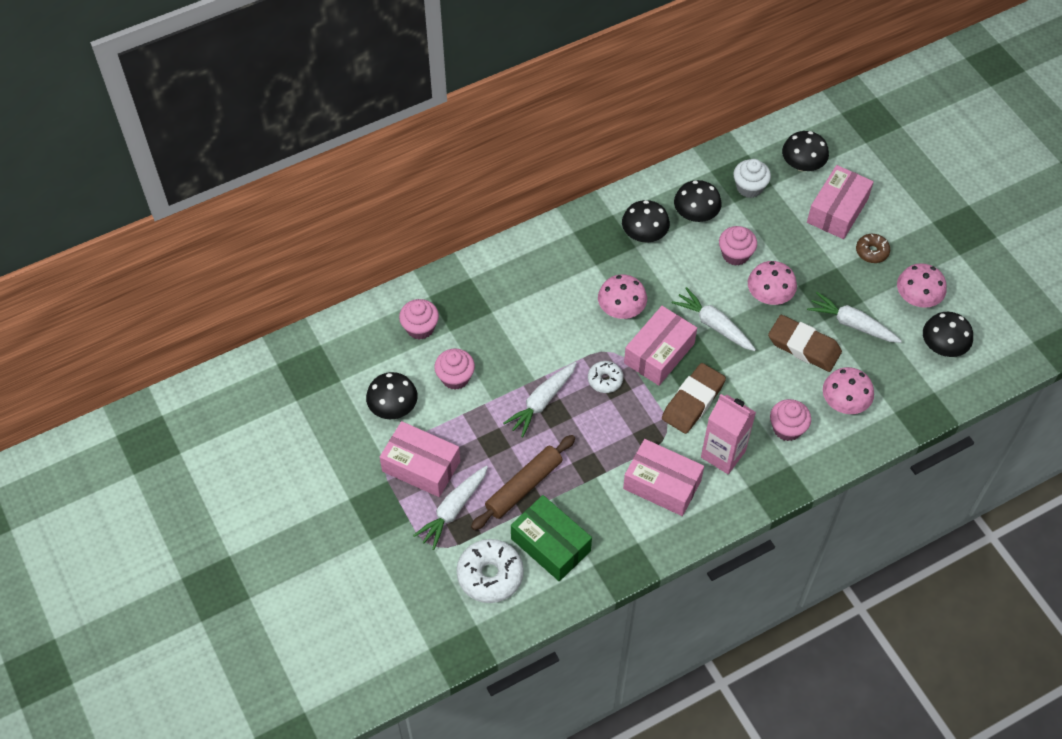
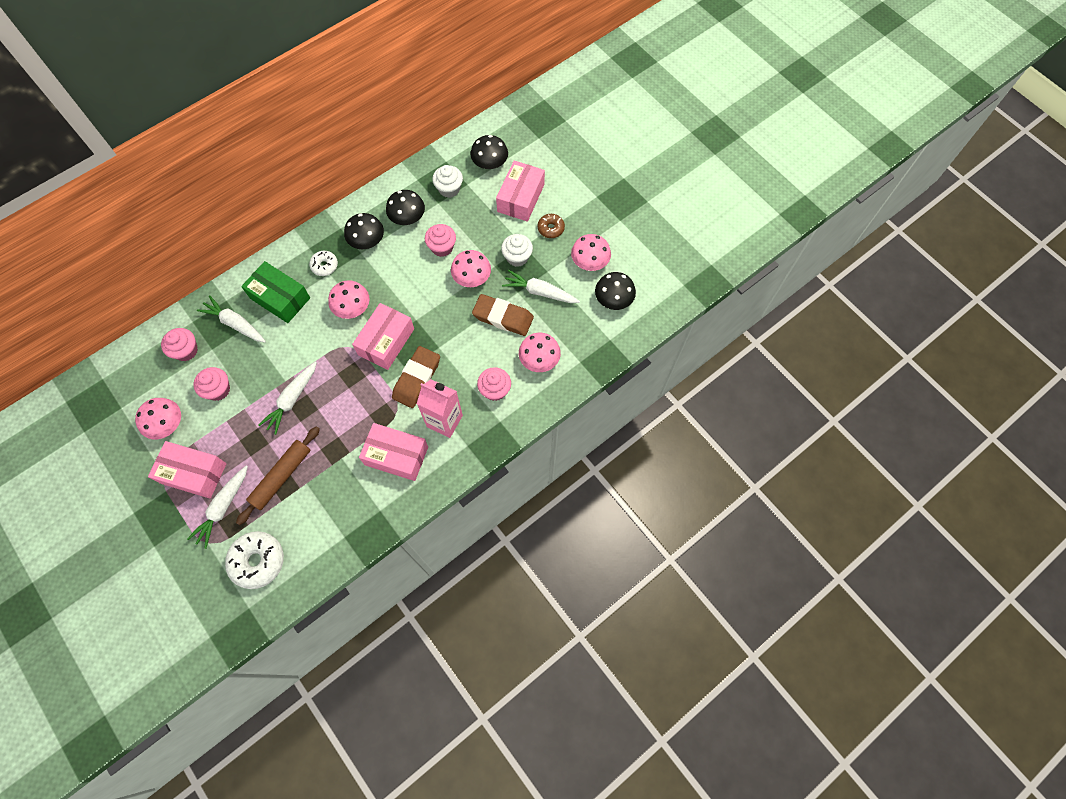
camera: 10 degrees left, 10 degrees up
(393, 407) = (167, 424): black mushroom -> pink mushroom
(550, 544) = (307, 525): green box -> green box (280, 298)
(605, 380) = (343, 372): white donut -> white donut (324, 266)
(714, 325) = (429, 310): white carrot -> white carrot (235, 324)
(827, 279) = (517, 257): none -> white cupcake

